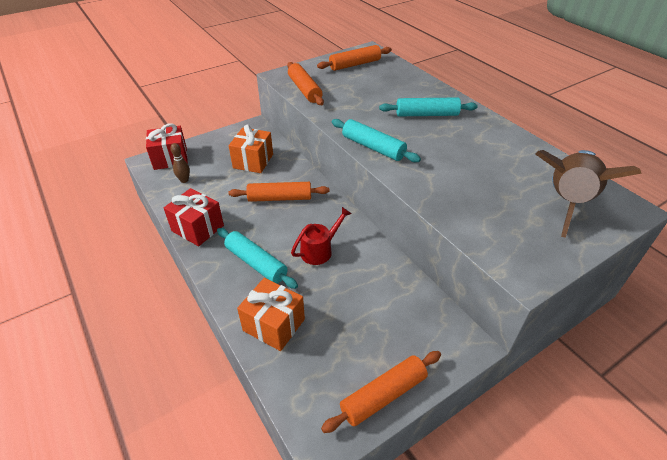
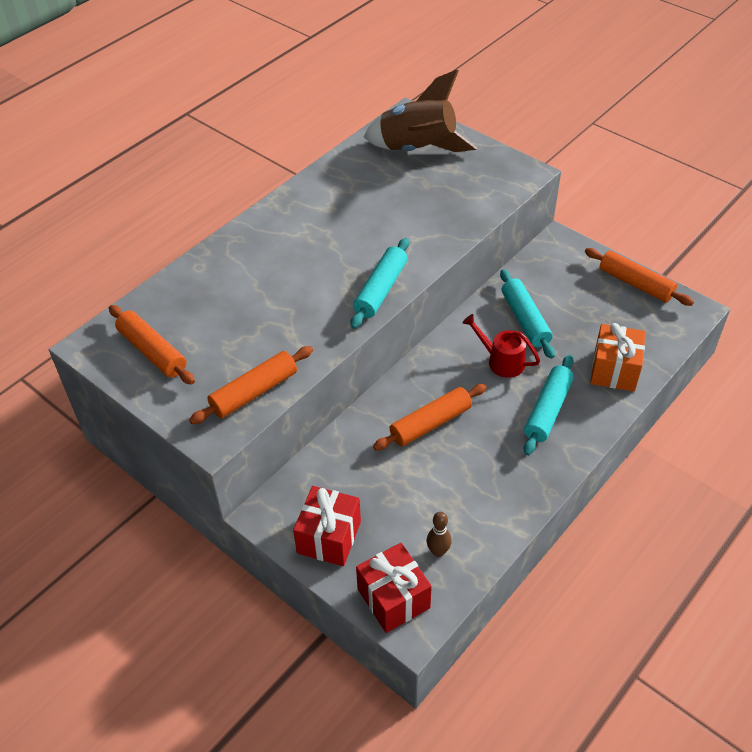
camera: 105 degrees left, 5 degrees up
(197, 228) = (523, 490): red gift -> red gift (329, 537)
(253, 161) = (362, 481): orange gift -> none
(280, 198) = (430, 423): orange rolling pin -> orange rolling pin turned 75 degrees clockwise
(426, 114) = (287, 254): turquoise rolling pin -> turquoise rolling pin (525, 320)

